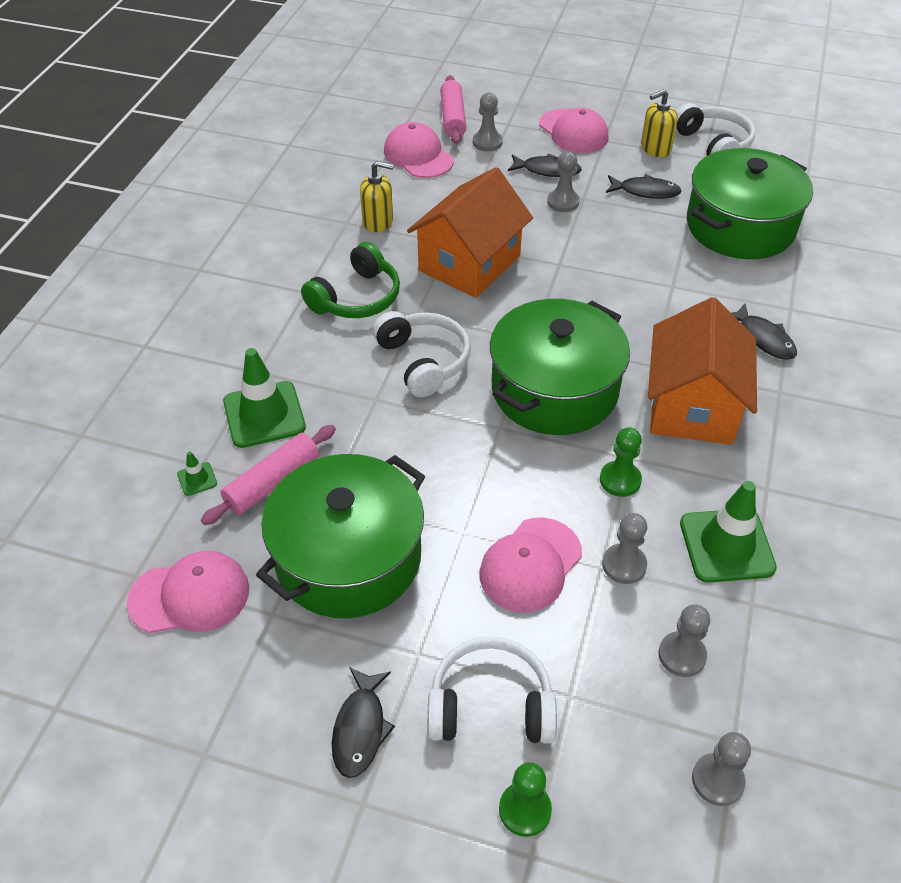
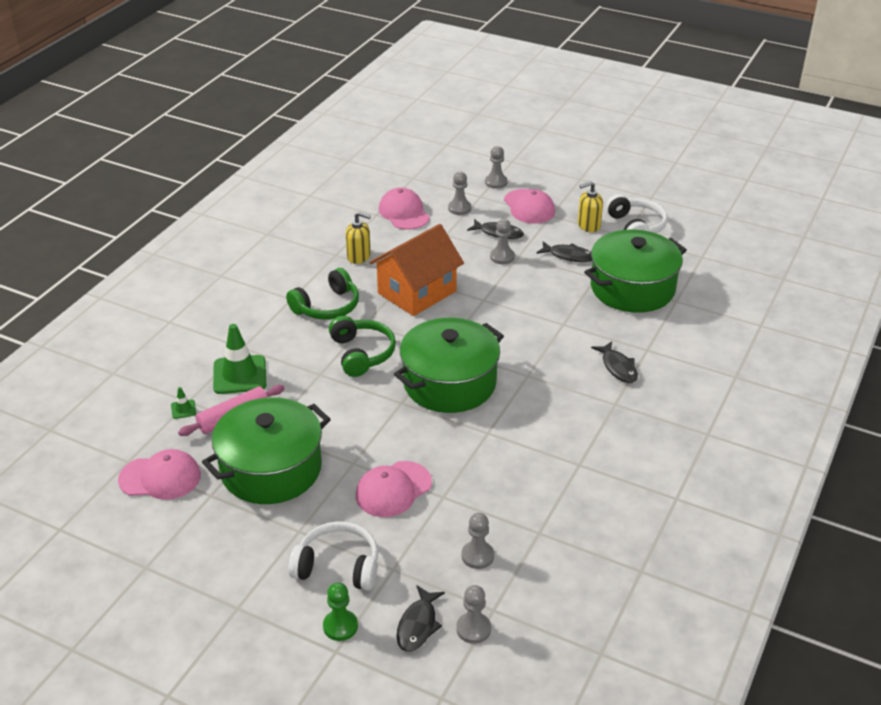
camera: 10 degrees right, 10 degrees down
(360, 729) = (249, 567): black fish -> black fish (418, 625)
(423, 361) = (361, 354): white headphones -> green headphones
(452, 118) = (439, 188): pink rolling pin -> none
(620, 480) = (475, 446): green pawn -> none
(624, 565) = (458, 498): grey pawn -> grey pawn (496, 182)
(692, 406) = (546, 405): orange house -> none
(726, 545) = (535, 495): green traffic cone -> none

